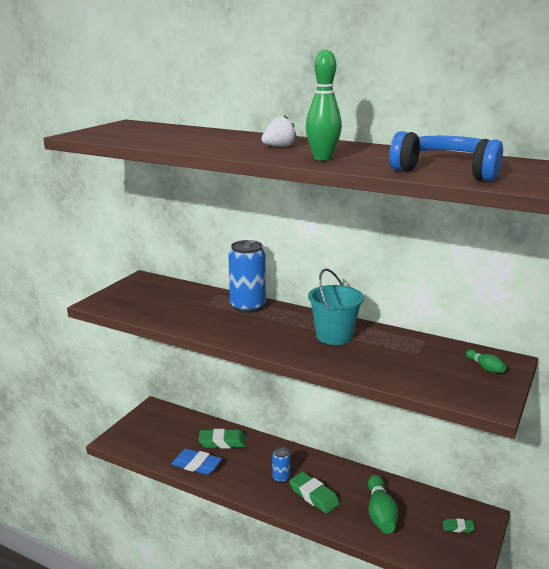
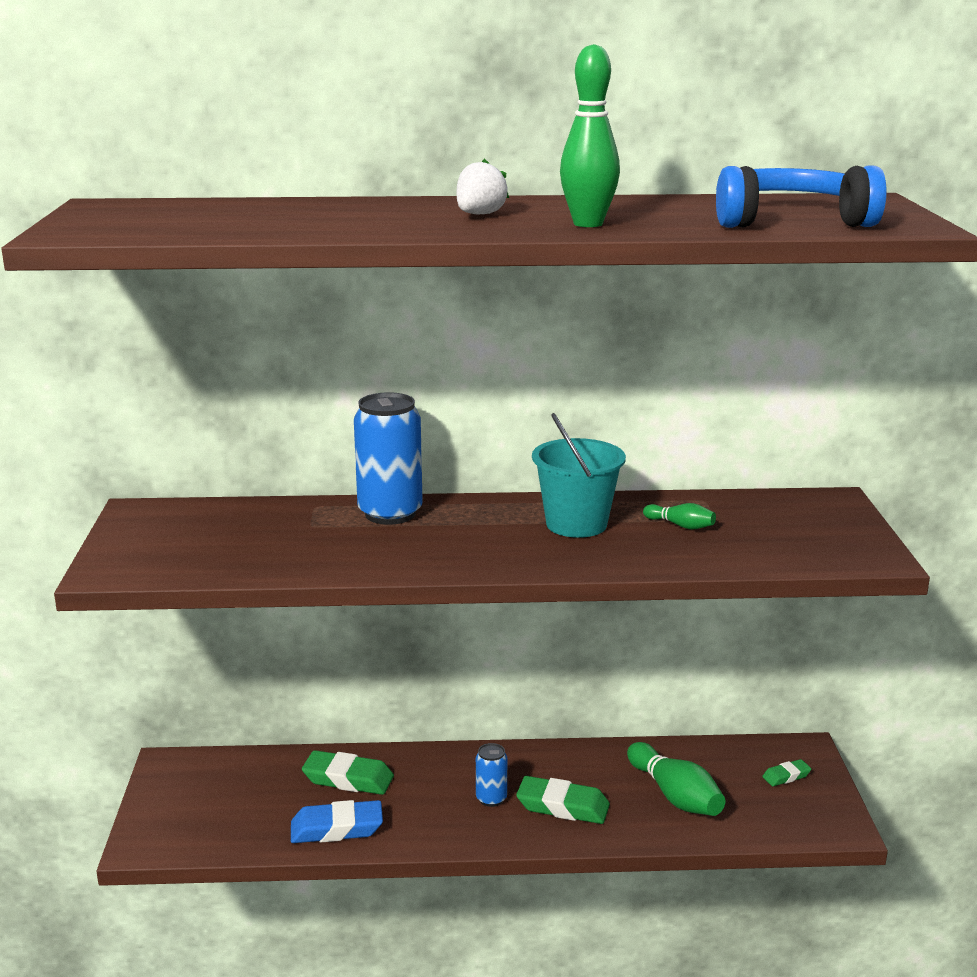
camera: 30 degrees left, 0 degrees up
(222, 442) = (348, 779): green eraser -> green eraser turned 45 degrees clockwise
(485, 367) = (816, 515): green bowling pin -> green bowling pin (680, 525)

